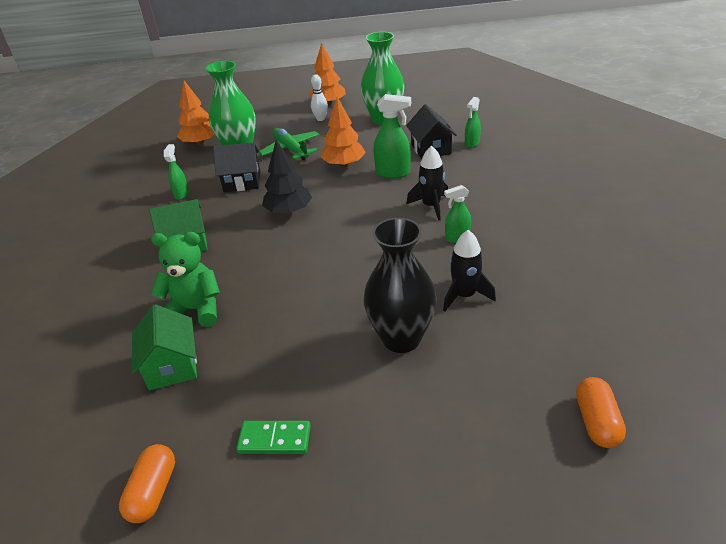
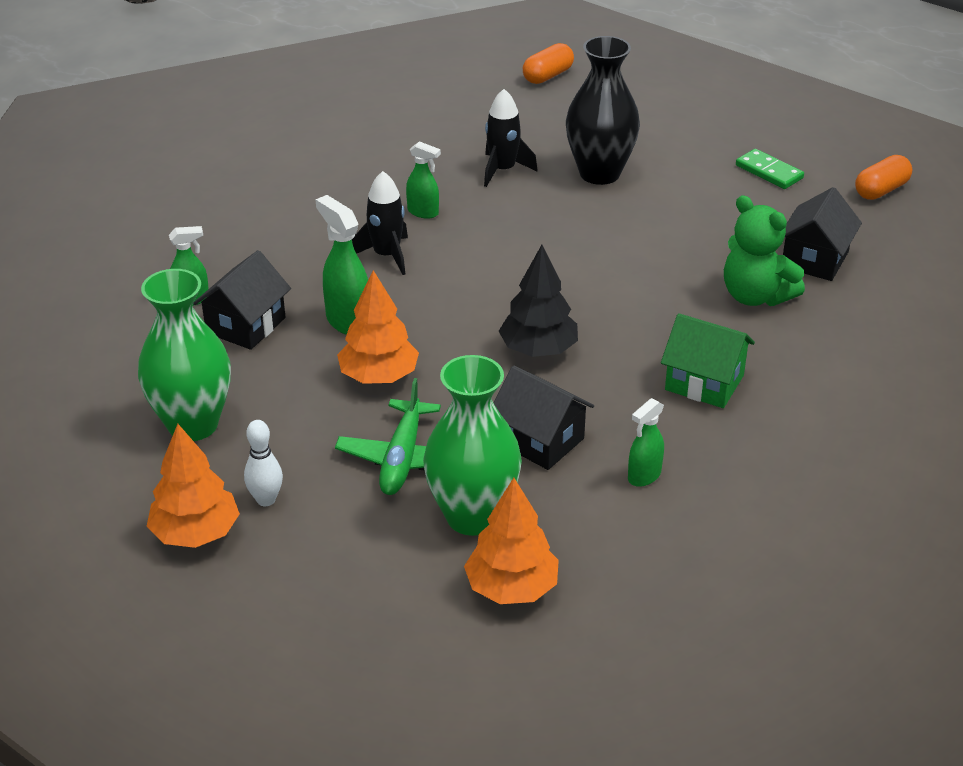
camera: 140 degrees left, 0 degrees up
(172, 366) = (815, 259): green house -> black house

